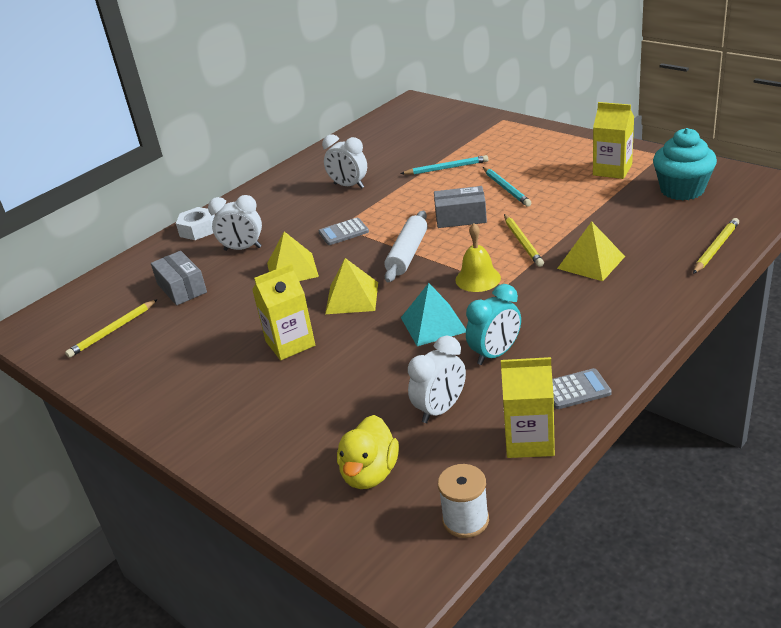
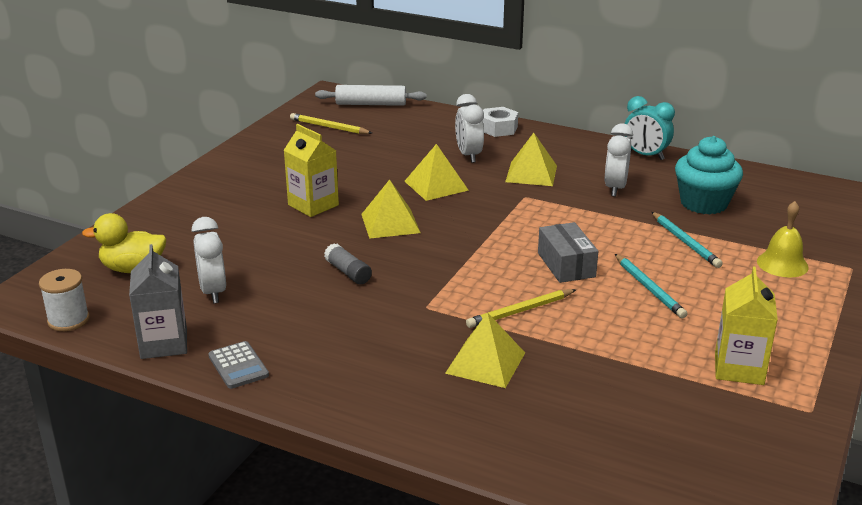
camera: 70 degrees right, 5 degrees down
(182, 288) = (396, 141): grey box -> none
(299, 220) = (531, 173): none -> yellow pyramid
(343, 232) = (513, 200): grey calculator -> none
(407, 254) = (478, 242): white rolling pin -> white rolling pin (371, 104)
(433, 324) = (348, 272): turquoise pyramid -> grey glue stick
(440, 409) = (213, 292): white clock -> white clock turned 45 degrees clockwise
(478, 279) = (436, 289): yellow bell -> yellow bell (782, 264)
(495, 354) = (298, 313): turquoise clock -> turquoise clock (645, 155)
(506, 188) = (649, 288): turquoise pencil -> turquoise pencil turned 75 degrees counterclockwise
(529, 440) = (164, 343): yellow carton -> grey carton
(682, 190) = (703, 433): turquoise cupcake -> turquoise cupcake (704, 203)
(715, 248) = (543, 465): yellow pencil -> none

